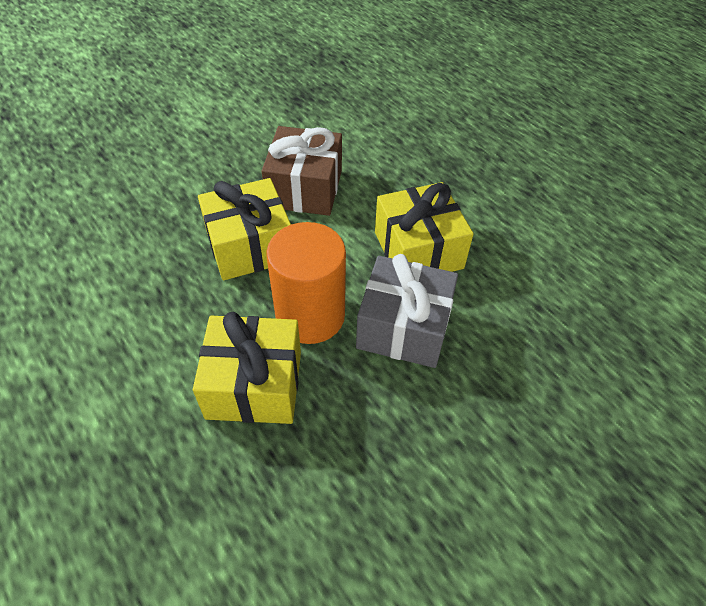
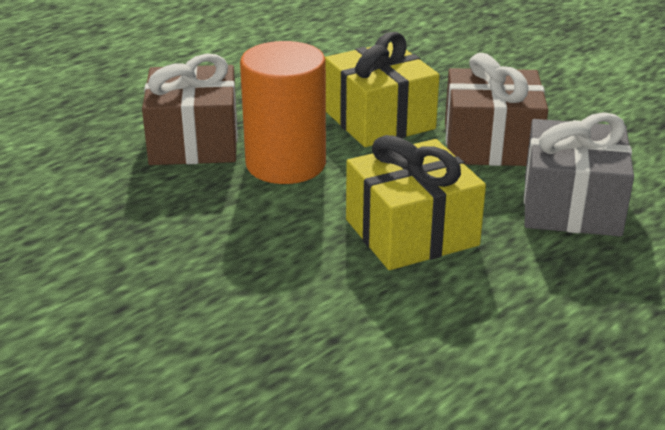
camera: 85 degrees right, 20 degrees down
(254, 385) = (194, 141): yellow gift -> brown gift
(403, 327) = (278, 225): grey gift -> grey gift (571, 205)

